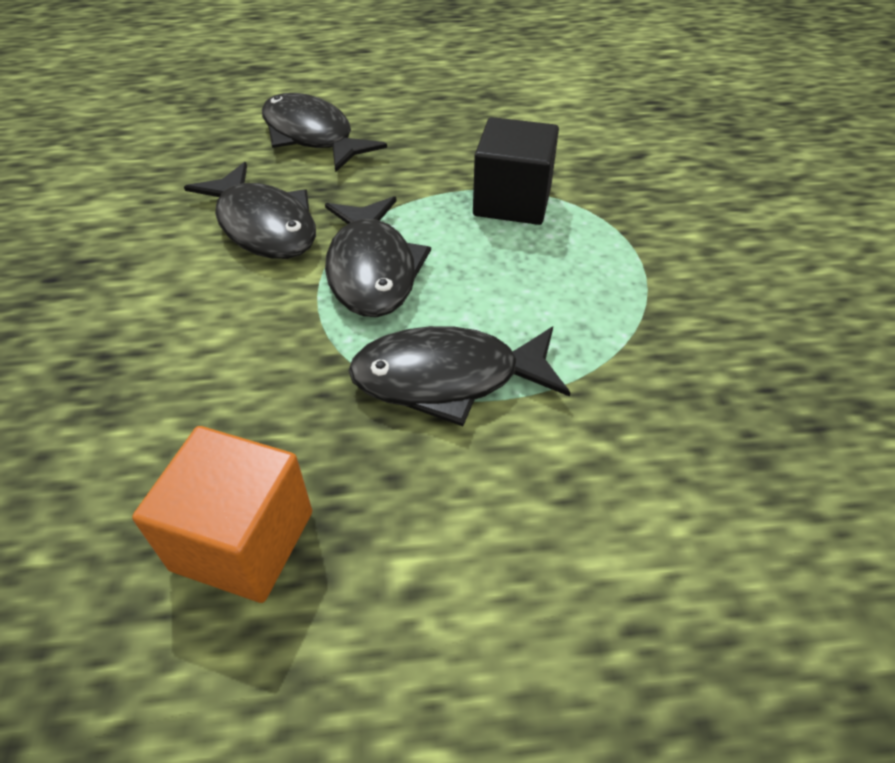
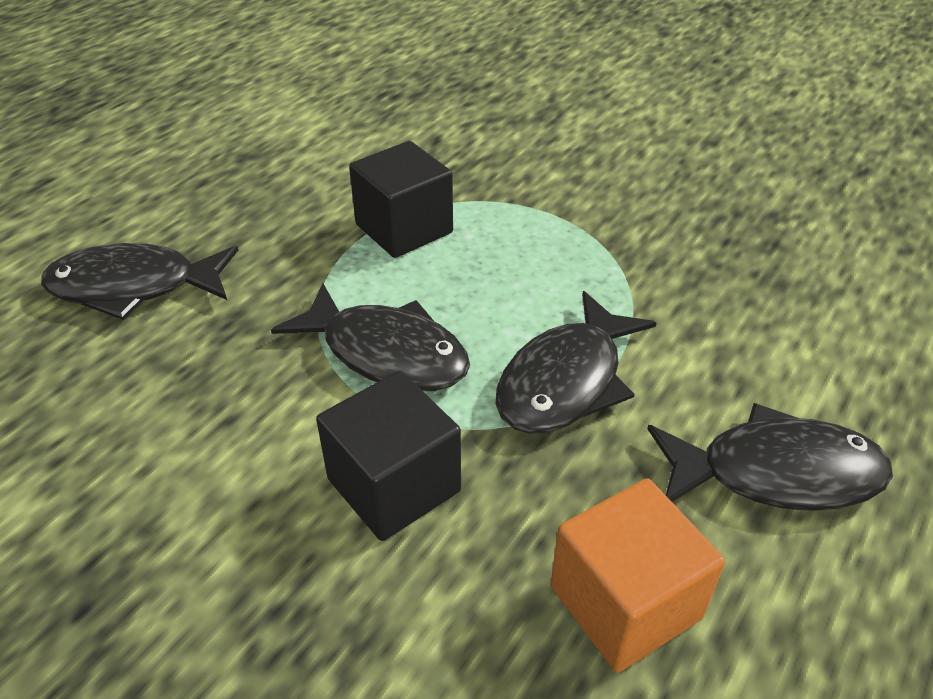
camera: 50 degrees left, 5 degrees down
(250, 346) = (394, 485): none -> black cube
(263, 225) = (229, 391): black fish -> black fish (776, 473)

